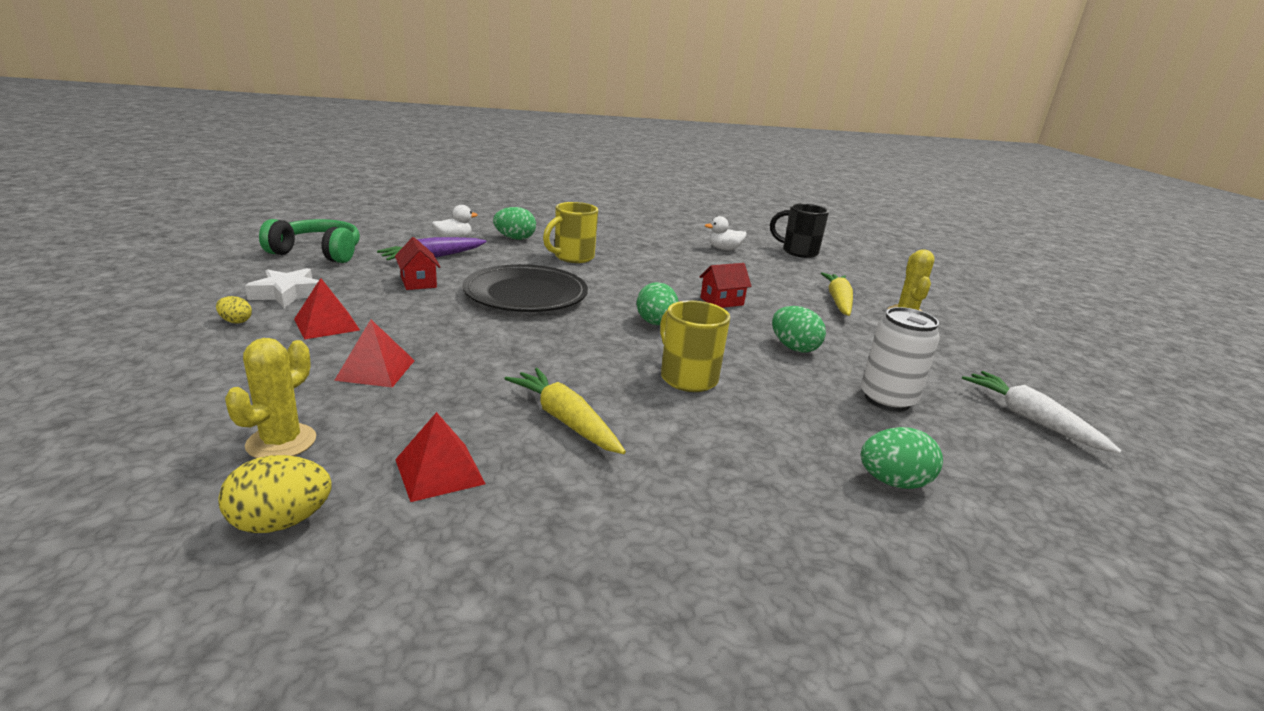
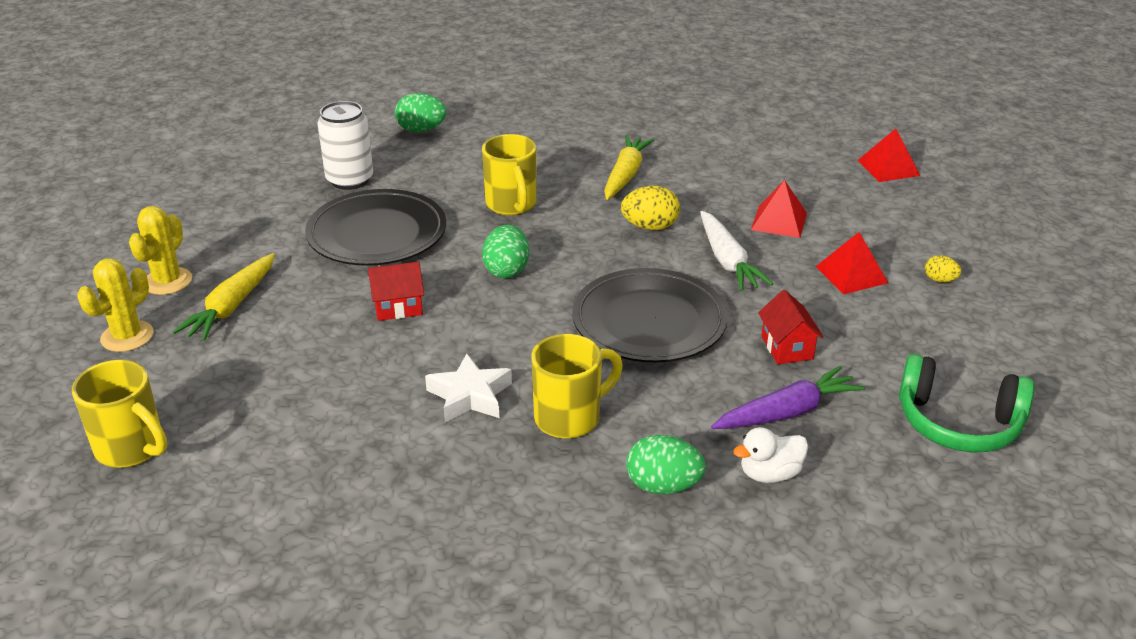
camera: 165 degrees left, 10 degrees up
(281, 442) = (812, 170): yellow cactus -> yellow cactus (127, 336)
(281, 522) = (783, 132): yellow egg -> yellow egg (650, 227)
(287, 294) = (925, 324): white star -> white star (470, 396)
(439, 471) = (708, 150): red pyramid -> red pyramid (888, 167)
(565, 420) = (625, 175): yellow carrot -> yellow carrot turned 135 degrees counterclockwise
(724, 249) = (275, 456): white duck -> none
(793, 348) = (377, 234): green egg -> black plate
(798, 252) = (132, 448): black mug -> yellow mug
(1031, 419) = (247, 160): white carrot -> white carrot (727, 261)

